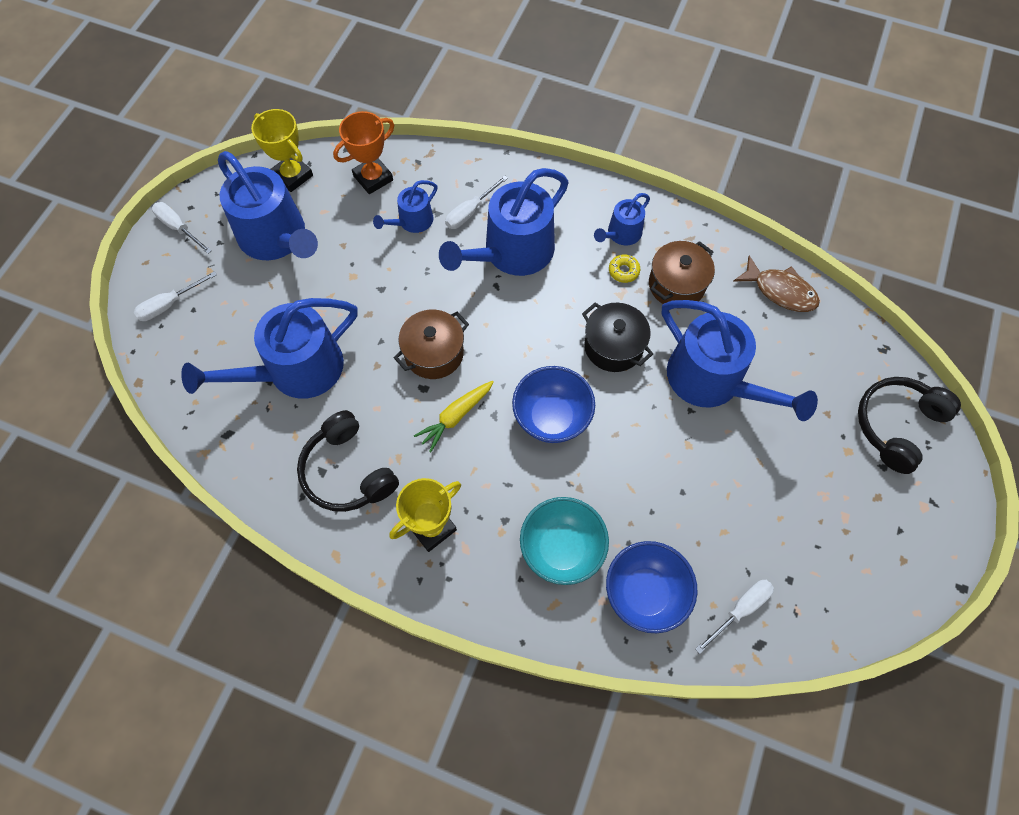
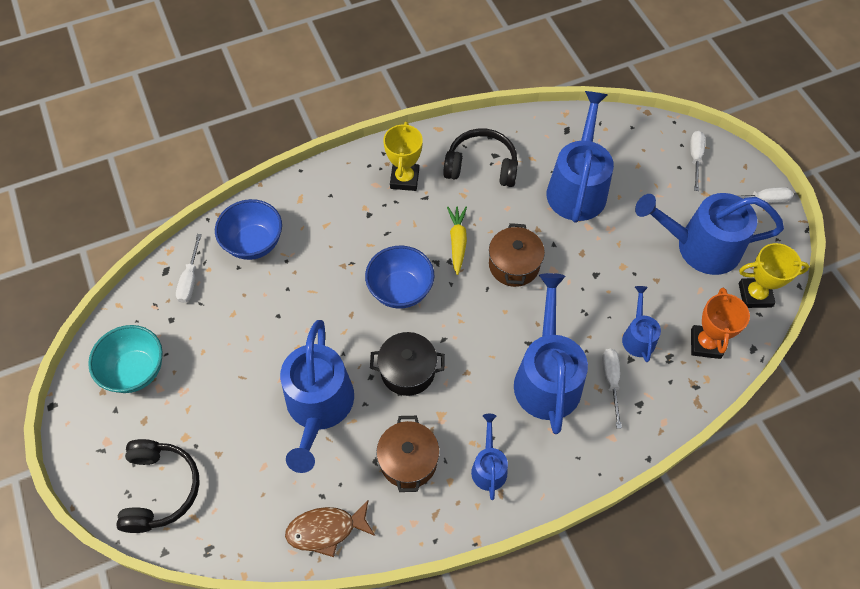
camera: 135 degrees right, 5 degrees down
(561, 549) = (322, 227): turquoise bowl -> turquoise bowl (136, 371)
(623, 271) = (456, 436): yellow donut -> none
(712, 380) = (319, 406): blue watering can -> blue watering can turned 90 degrees counterclockwise

